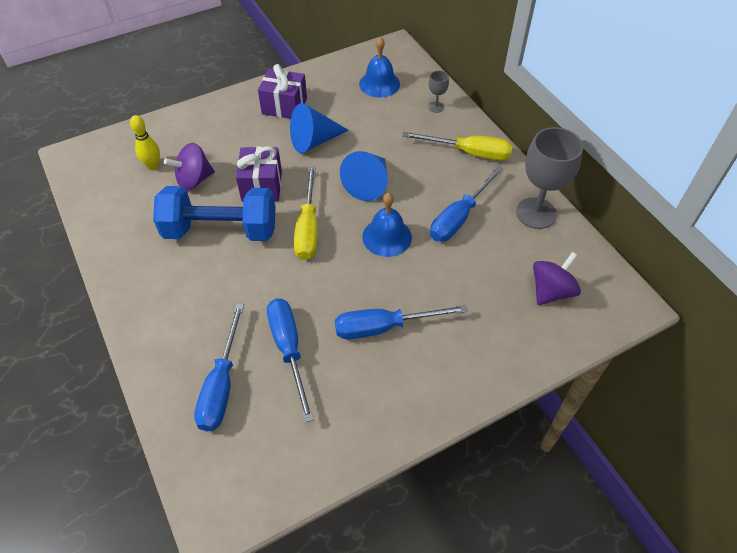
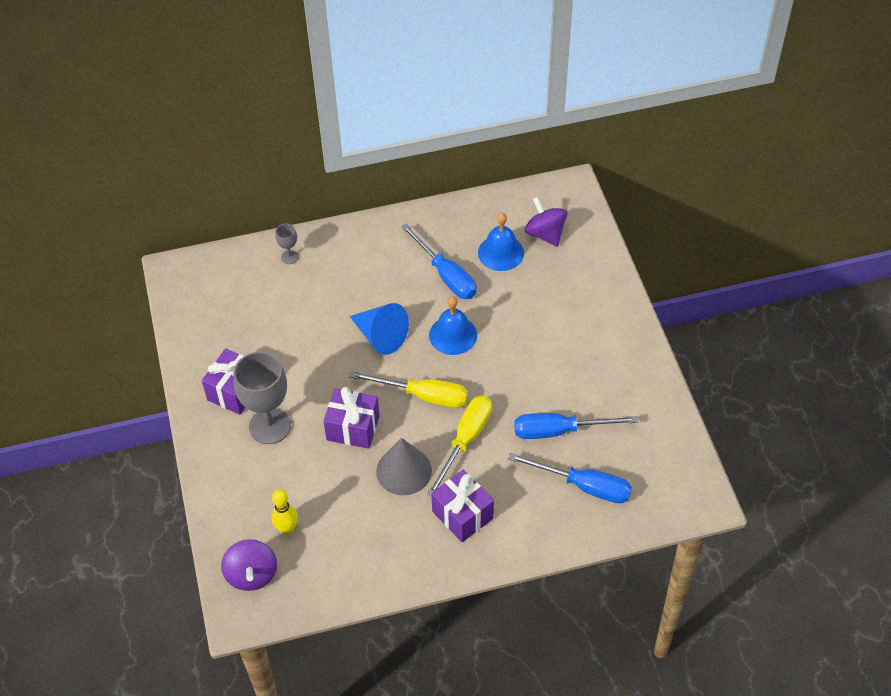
camera: 75 degrees left, 0 degrees up
(176, 284) = (462, 515): none -> purple gift
(194, 180) = (323, 489): purple spinning top -> purple spinning top (252, 574)
(221, 230) = (404, 471): blue dumbbell -> grey cone
(314, 141) = (302, 372): blue cone -> none
(379, 84) = (232, 297): blue bell -> blue bell (501, 252)
(384, 327) = (552, 357): blue screwdriver -> none
(469, 153) = (366, 247): yellow screwdriver -> yellow screwdriver (466, 440)
(536, 213) = (458, 218): grey goblet -> grey goblet (270, 426)

